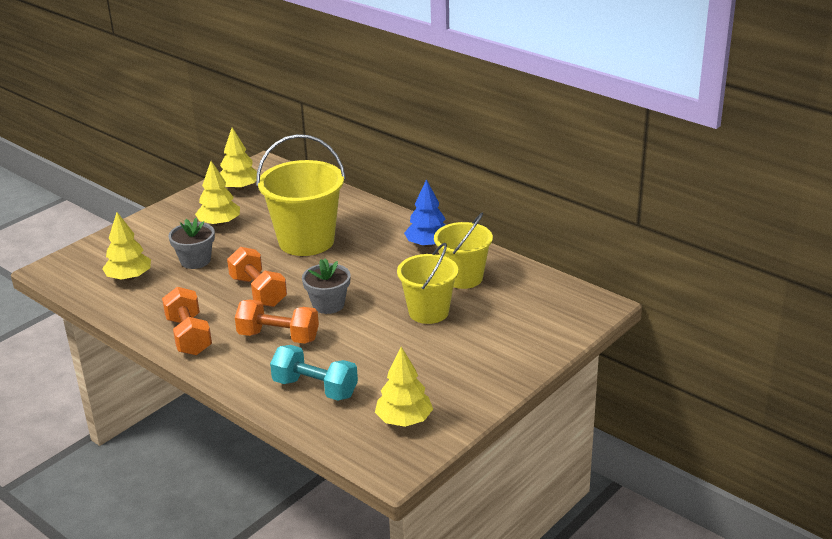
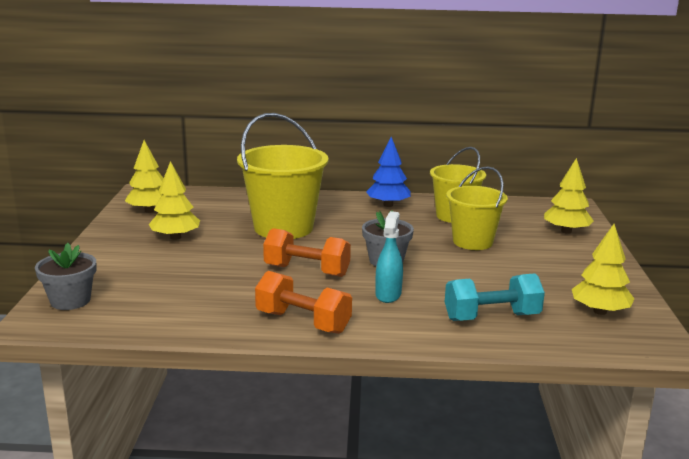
camera: 40 degrees left, 10 degrees down
(129, 278) = (150, 300): yellow tree -> yellow tree (566, 231)
(195, 260) = (201, 268): grey flower pot -> grey flower pot (70, 301)
(278, 337) = (388, 294): orange dumbbell -> turquoise spray bottle

